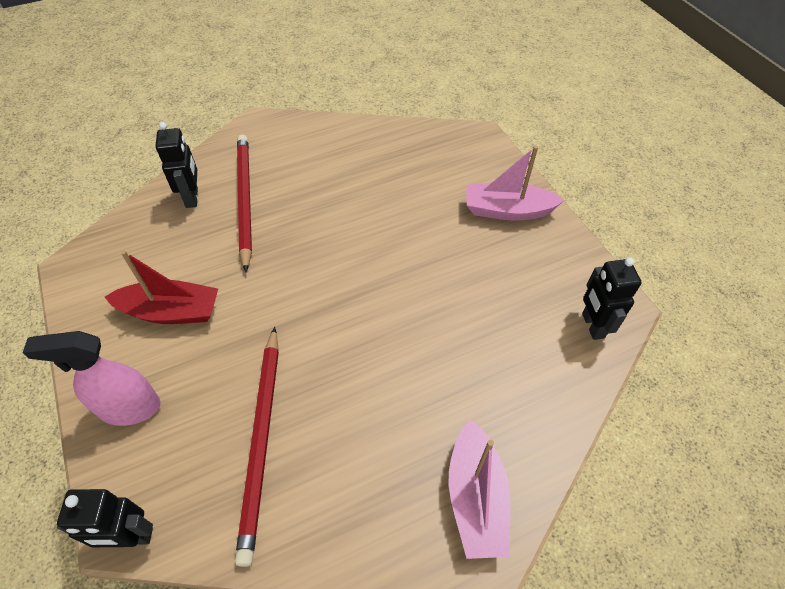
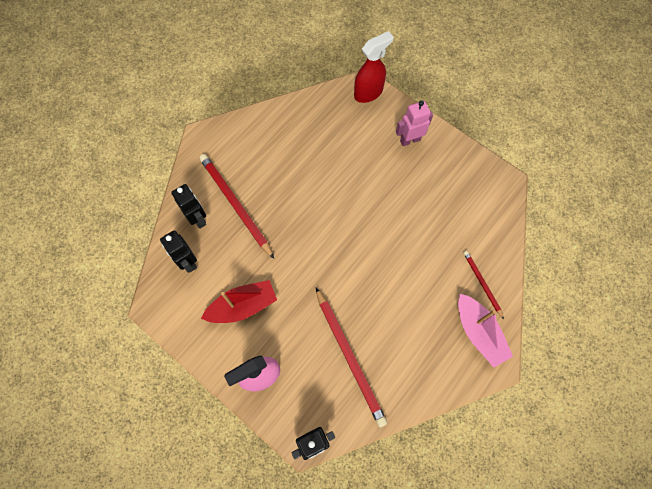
camera: 25 degrees left, 15 degrees up
(482, 145) = (368, 93): none -> red spray bottle
(507, 210) = (410, 140): pink boat -> pink robot
(518, 427) = (482, 283): none -> red pencil
(592, 325) = (494, 201): black robot -> black robot (188, 262)

